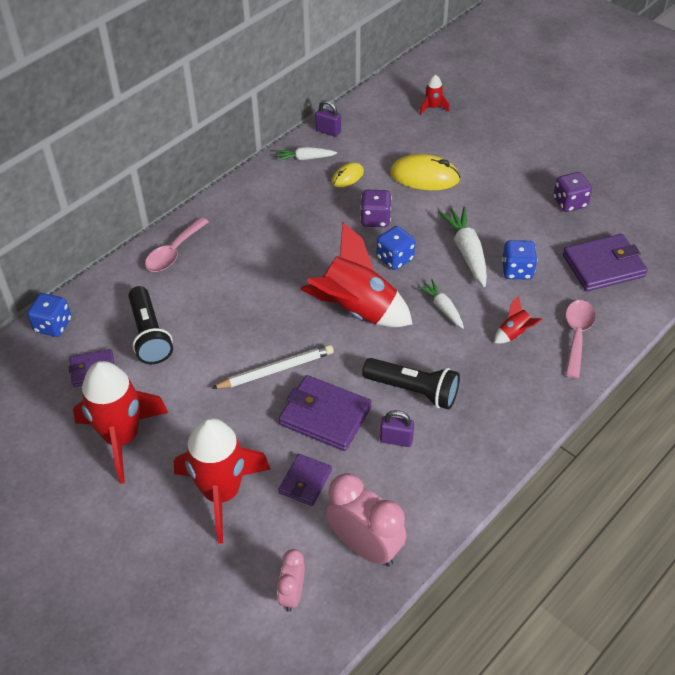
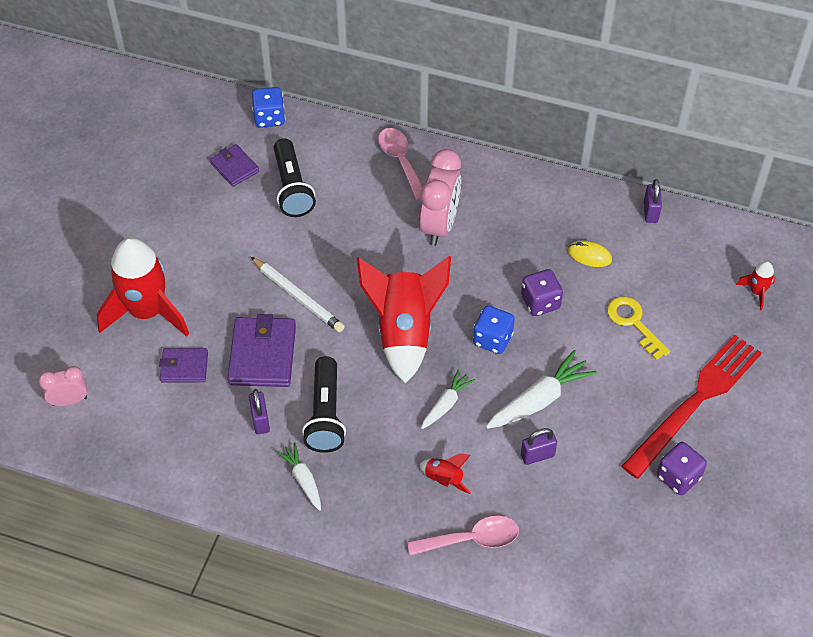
camera: 65 degrees right, 5 degrees up
(122, 438) = (173, 219): red rocket -> none
(149, 335) = (292, 188): black flashlight -> black flashlight turned 60 degrees counterclockwise
(173, 252) = (400, 161): pink spoon -> pink spoon turned 60 degrees clockwise
(305, 158) = (594, 209): white carrot -> white carrot (303, 479)
(365, 547) = (135, 437): pink clock -> pink clock (439, 225)
(424, 176) = (633, 323): yellow mouse -> yellow key
(510, 171) = (695, 402): none -> red fork
(517, 270) = (537, 455): blue dice -> purple padlock
(603, 266) = (592, 539): purple wallet -> none

